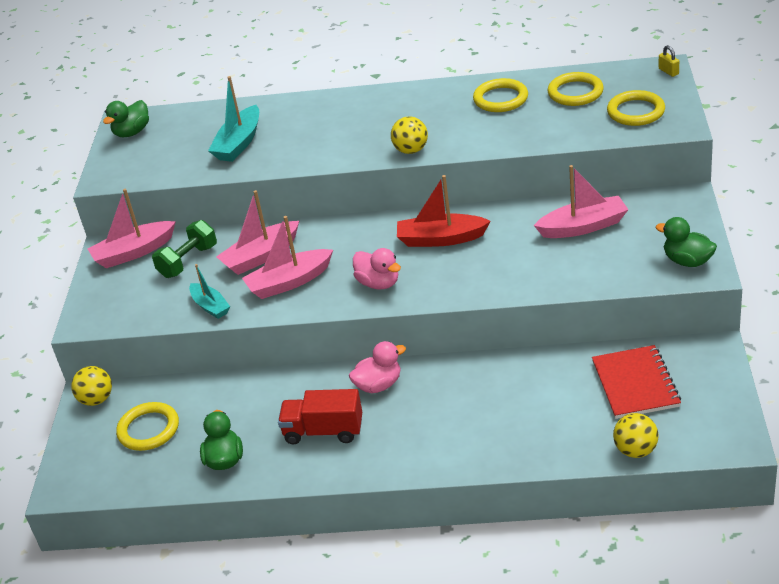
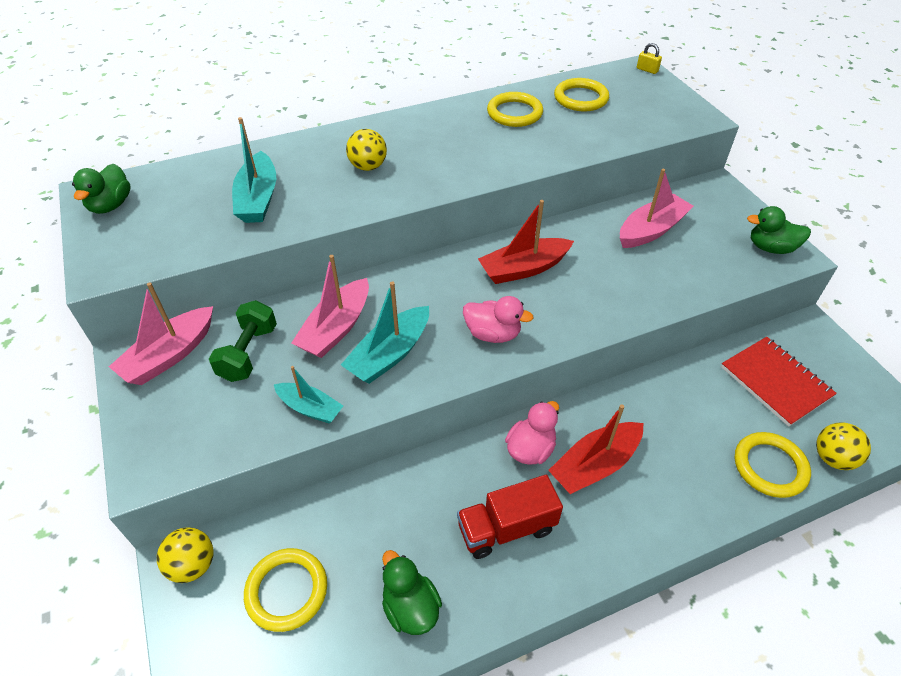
camera: 30 degrees left, 10 degrees up
(289, 282) = (390, 354): pink boat -> turquoise boat
(411, 150) = (463, 178): yellow ball -> yellow ball (368, 166)
(423, 407) = (595, 465): none -> red boat
(636, 112) = (651, 109): yellow ring -> yellow ring (770, 467)

